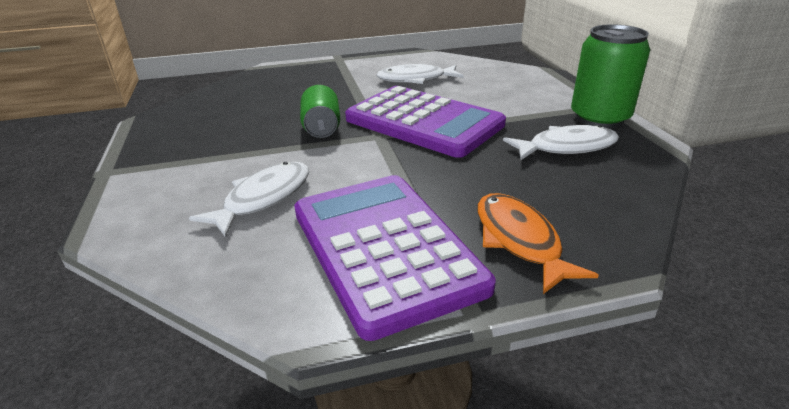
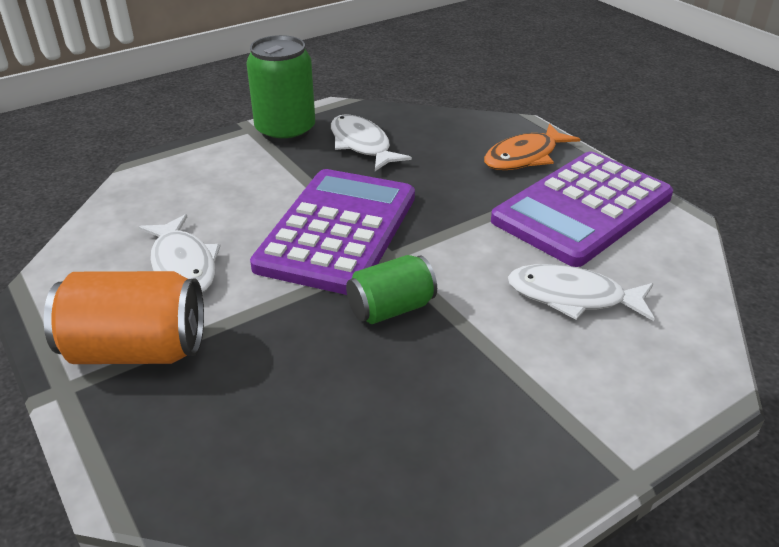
camera: 110 degrees left, 5 degrees up
(350, 70) = (137, 350): none -> orange can

